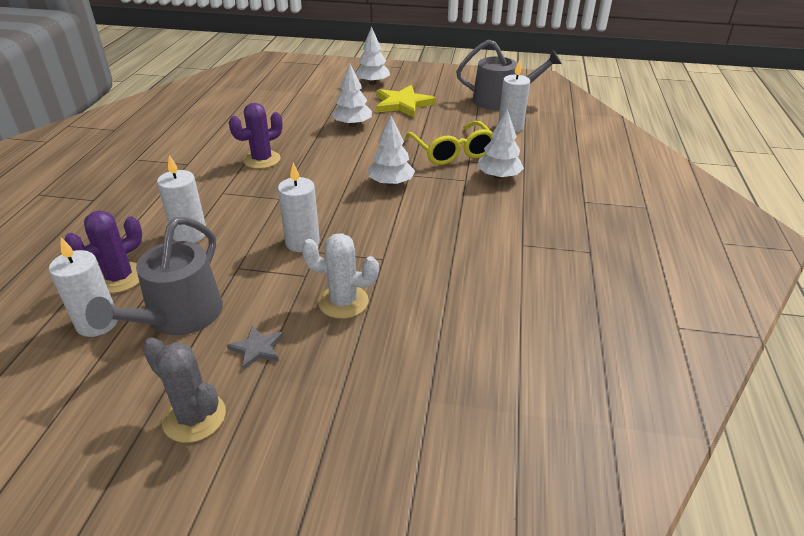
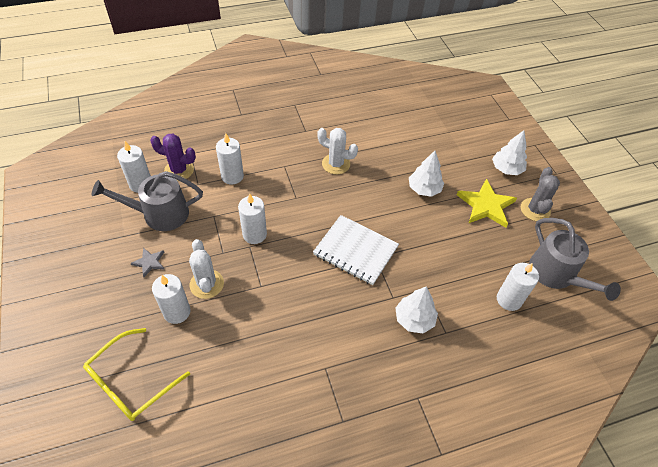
camera: 60 degrees right, 15 degrees up
(194, 417) = (92, 262): grey cactus -> grey cactus (535, 210)
(262, 160) = (336, 164): purple cactus -> white cactus
(365, 341) = (177, 312): none -> white candle
(391, 183) = (355, 251): white tree -> white notebook
(452, 152) = (430, 272): yellow glasses -> yellow glasses (131, 382)

